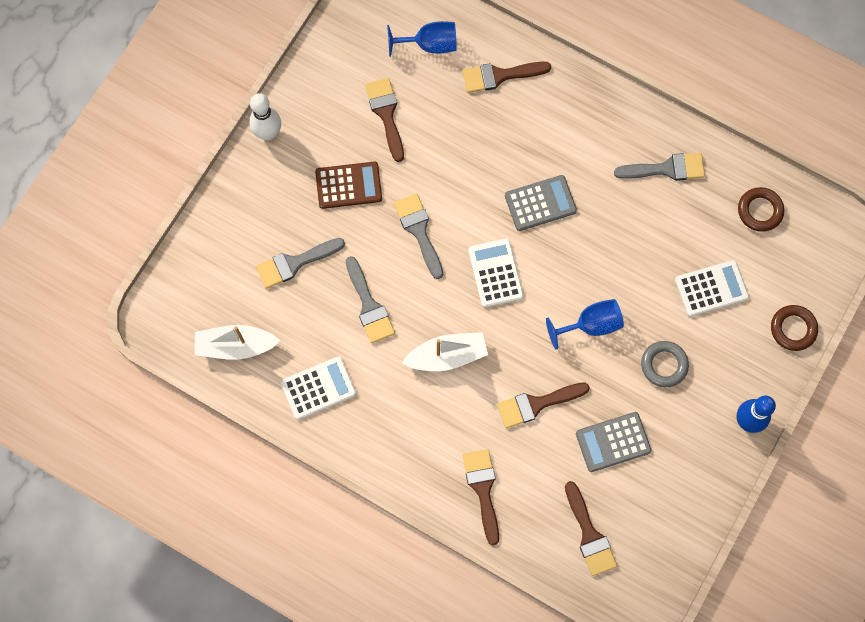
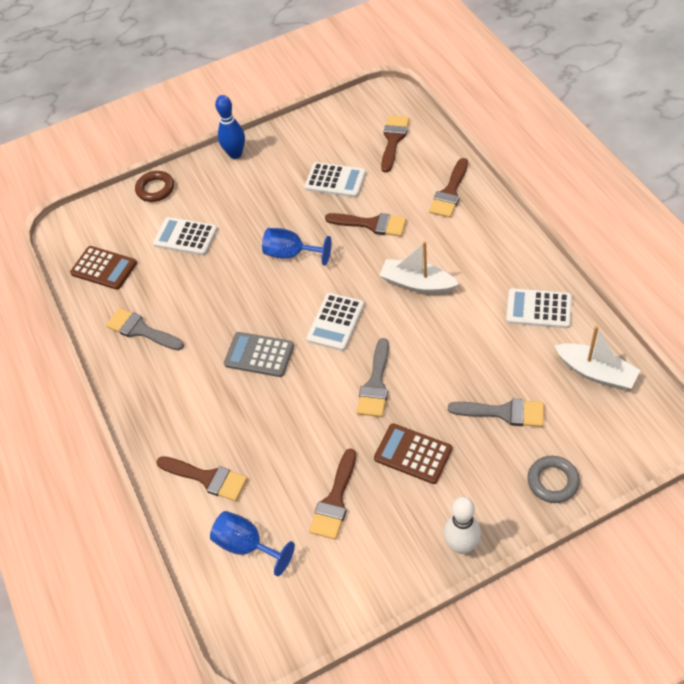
camera: 140 degrees left, 20 degrees down
(369, 305) = (457, 348): grey brush -> none
(613, 442) = (335, 180): grey calculator -> white calculator
(664, 365) = (261, 207): grey ring -> grey ring (552, 481)
(760, 211) = (104, 268): brown ring -> brown calculator

